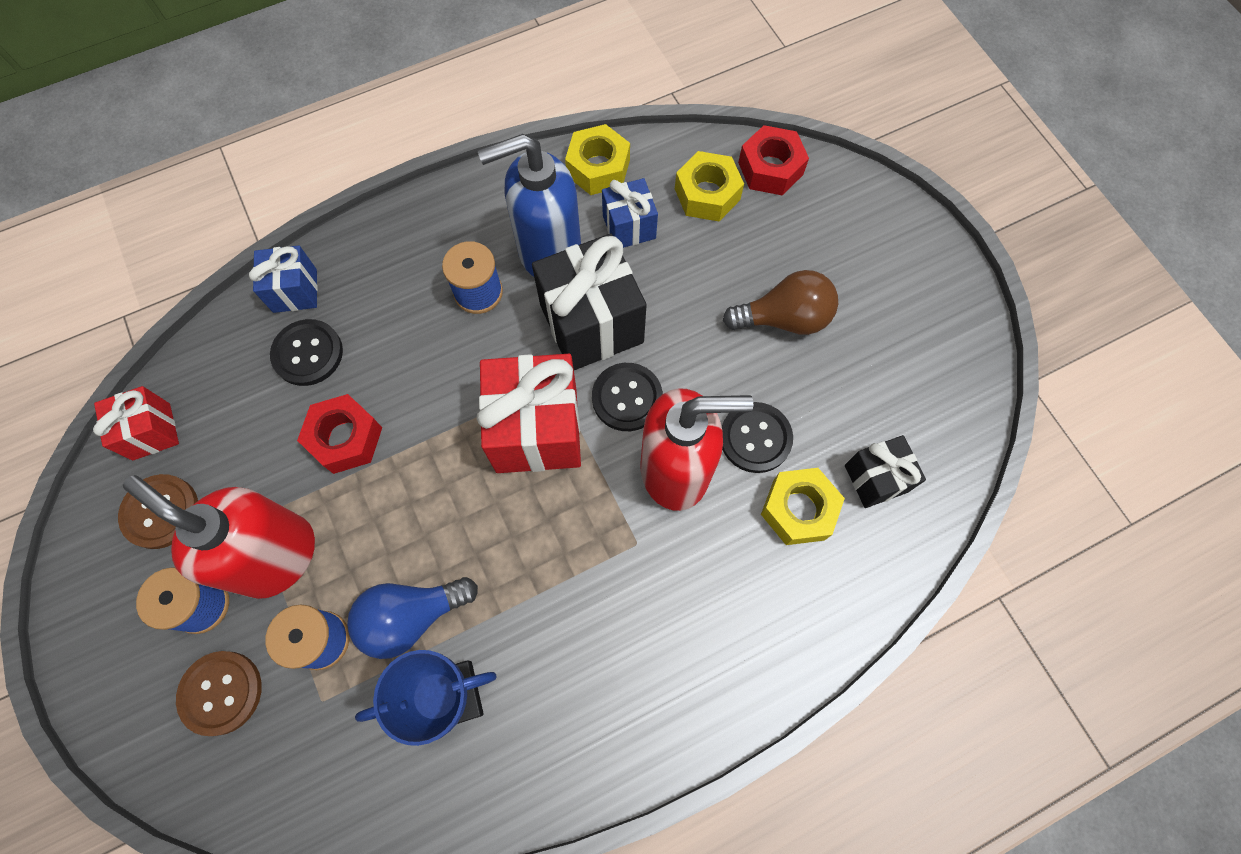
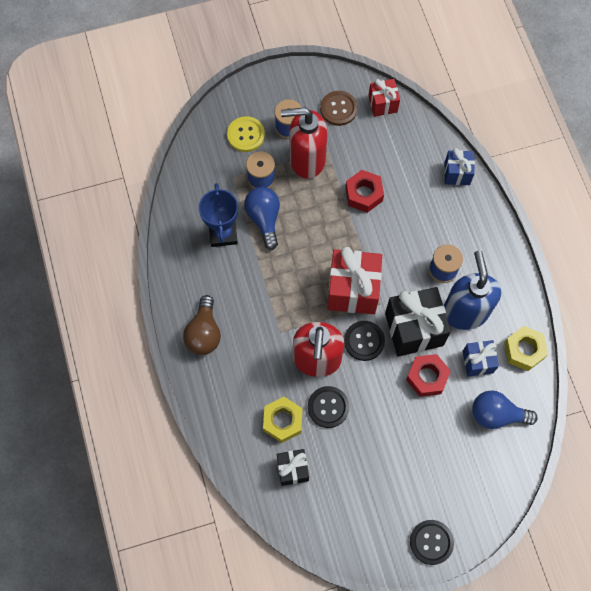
camera: 100 degrees right, 0 degrees up
(221, 692) = (246, 135): brown button -> yellow button
(276, 555) = (306, 160): red soap dispenser -> red soap dispenser turned 135 degrees counterclockwise
(308, 353) = (416, 178): black button -> black button (431, 542)
(707, 194) = (496, 414): yellow nut -> blue light bulb
(770, 168) = (512, 460): red nut -> red nut (427, 377)
(784, 318) = (401, 442): brown light bulb -> brown light bulb (204, 333)

